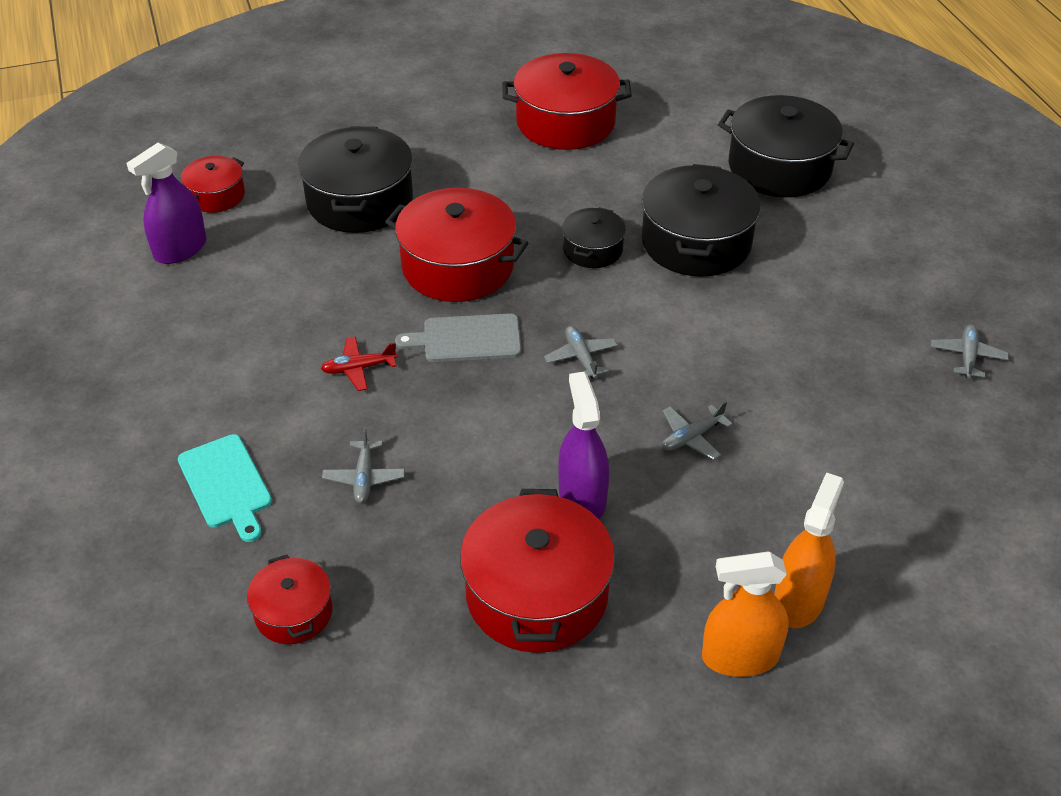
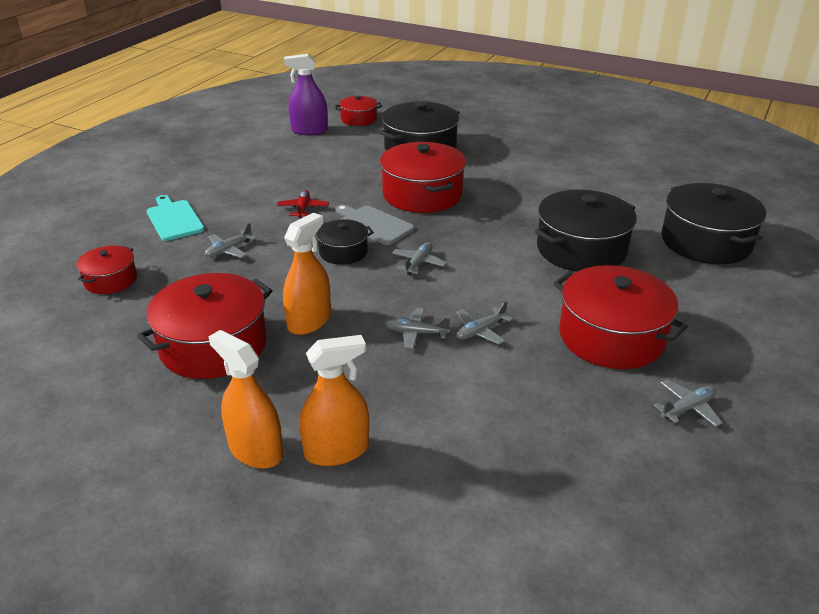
camera: 45 degrees right, 10 degrees down
(226, 484) = (174, 219): turquoise cutting board -> turquoise cutting board turned 135 degrees clockwise
(359, 368) = (303, 209): red plane -> red plane turned 60 degrees clockwise
(565, 122) = (591, 164): red pot -> red pot (611, 337)
(582, 497) = (309, 321): purple spray bottle -> orange spray bottle
(592, 249) = (509, 222): black pot -> black pot (343, 252)
(738, 394) = (480, 331): none -> grey plane

